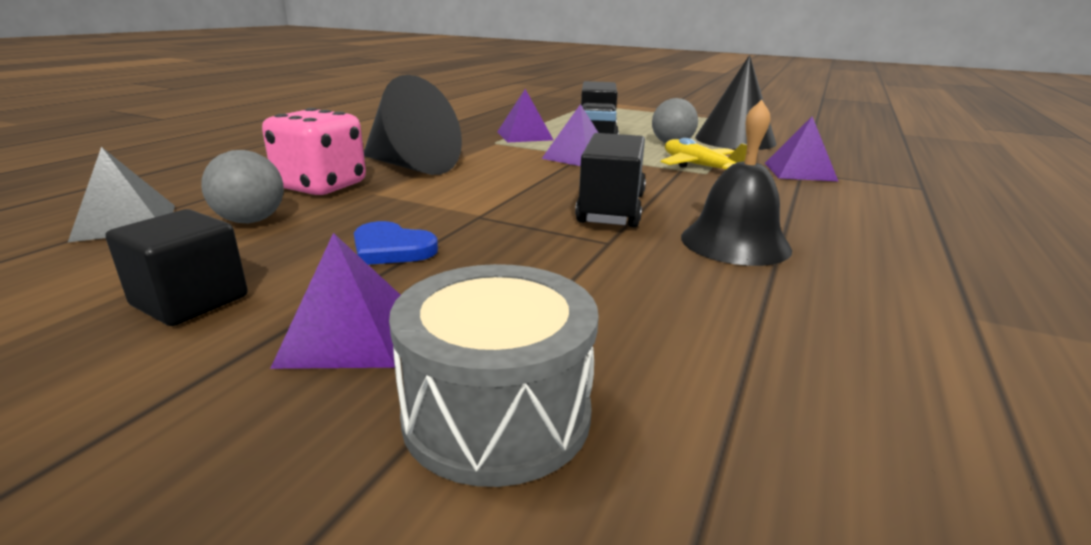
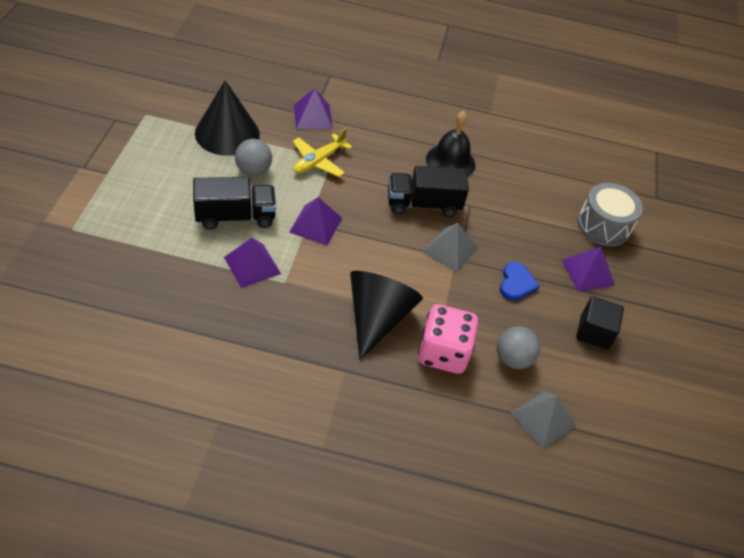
camera: 110 degrees left, 25 degrees up
(502, 213) = (450, 250): none -> grey pyramid

